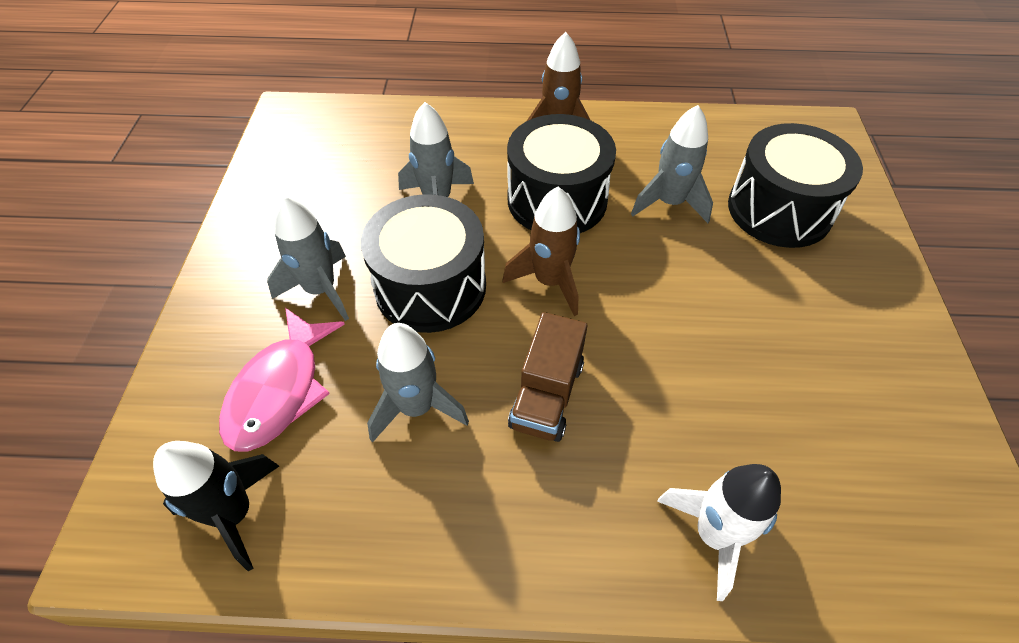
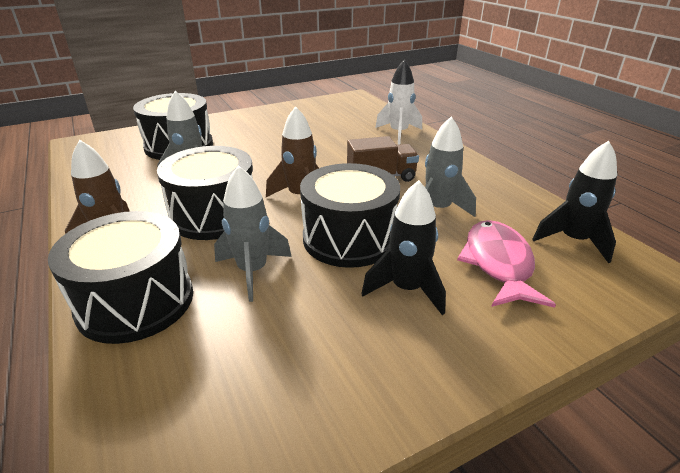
camera: 120 degrees left, 20 degrees down
(280, 390) = (498, 264): pink fish -> pink fish turned 75 degrees counterclockwise
(321, 290) = (407, 289): grey rocket -> black rocket
(455, 132) = (135, 301): none -> black drum

